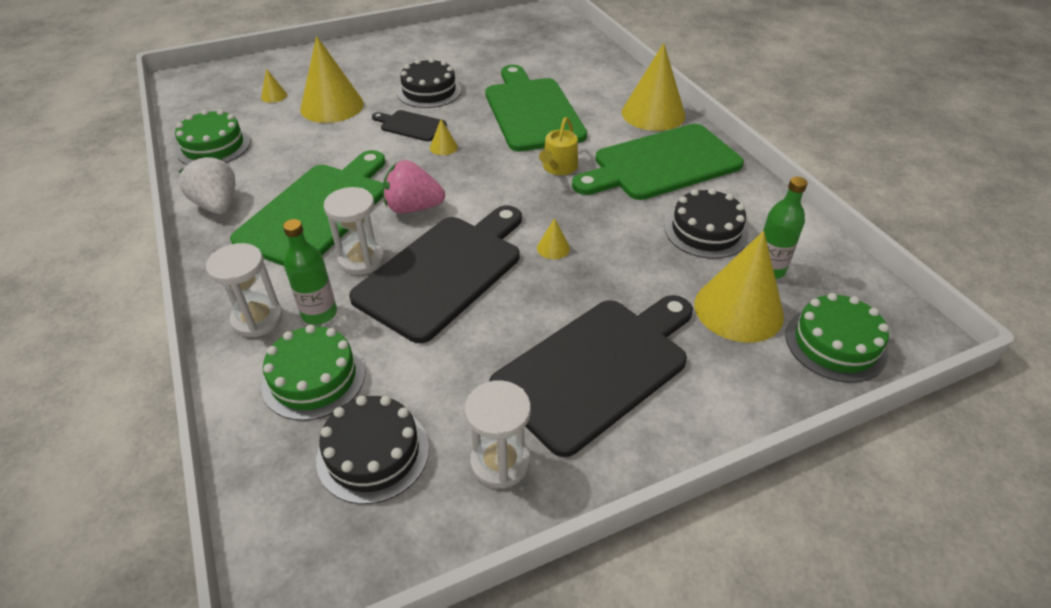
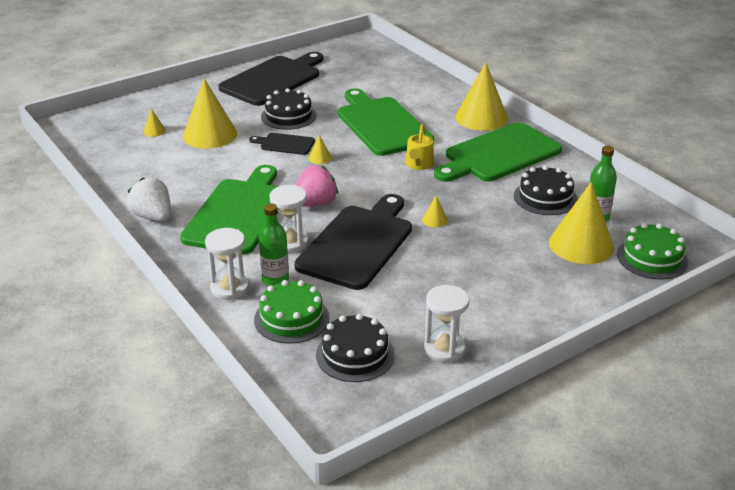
camera: 10 degrees left, 10 degrees down
(213, 146) = (123, 174): green cake -> none
(413, 208) = (315, 203): pink strawberry -> pink strawberry turned 150 degrees clockwise
(597, 368) = (492, 290): black cutting board -> black cutting board (273, 79)

